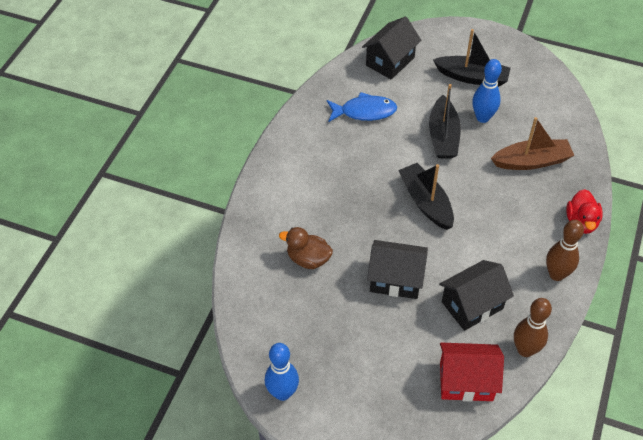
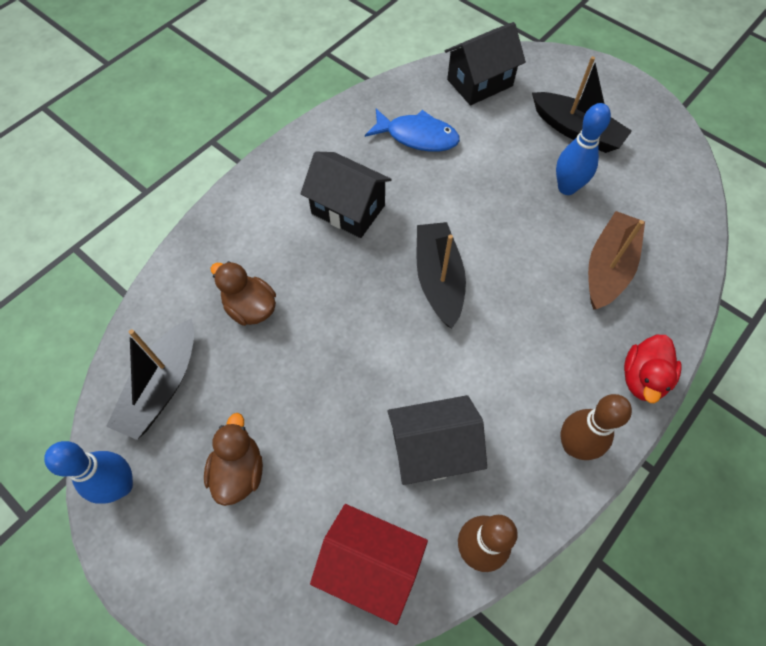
camera: 20 degrees right, 10 degrees up
(355, 358) = (239, 471): none -> brown duck
(395, 279) = (347, 375): black house -> black house (348, 209)
(443, 136) = (503, 197): black boat -> black boat (162, 386)
(531, 161) = (608, 267): brown boat -> brown boat turned 75 degrees counterclockwise

